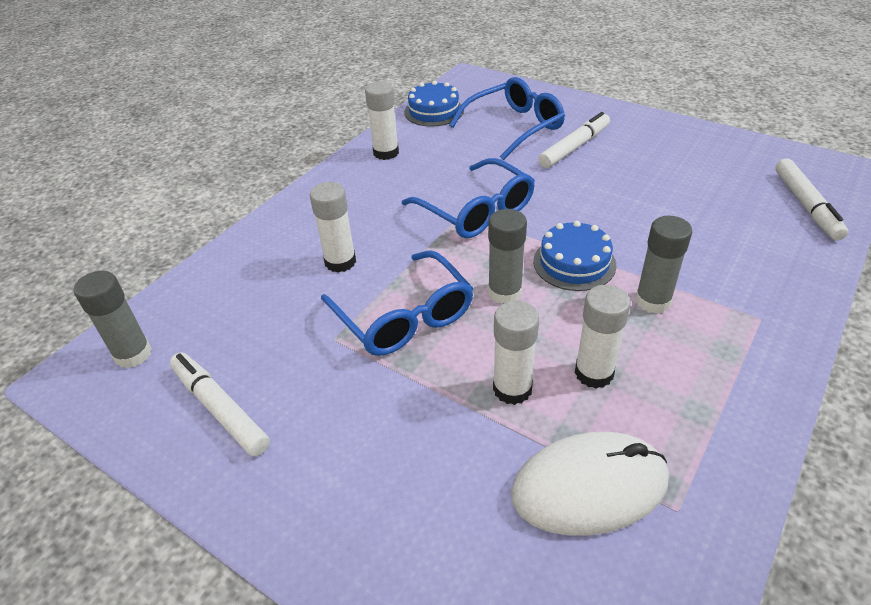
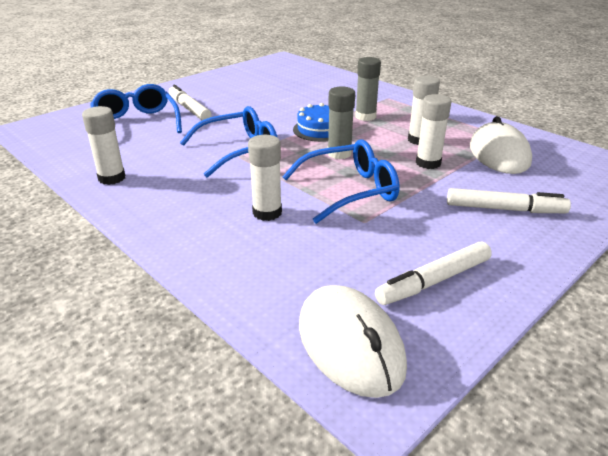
camera: 80 degrees left, 10 degrees down
(133, 354) = (350, 344): grey glue stick -> white mouse
(434, 111) = (65, 149): blue cake -> none
(806, 205) = (305, 71): white marker -> white marker (505, 209)

